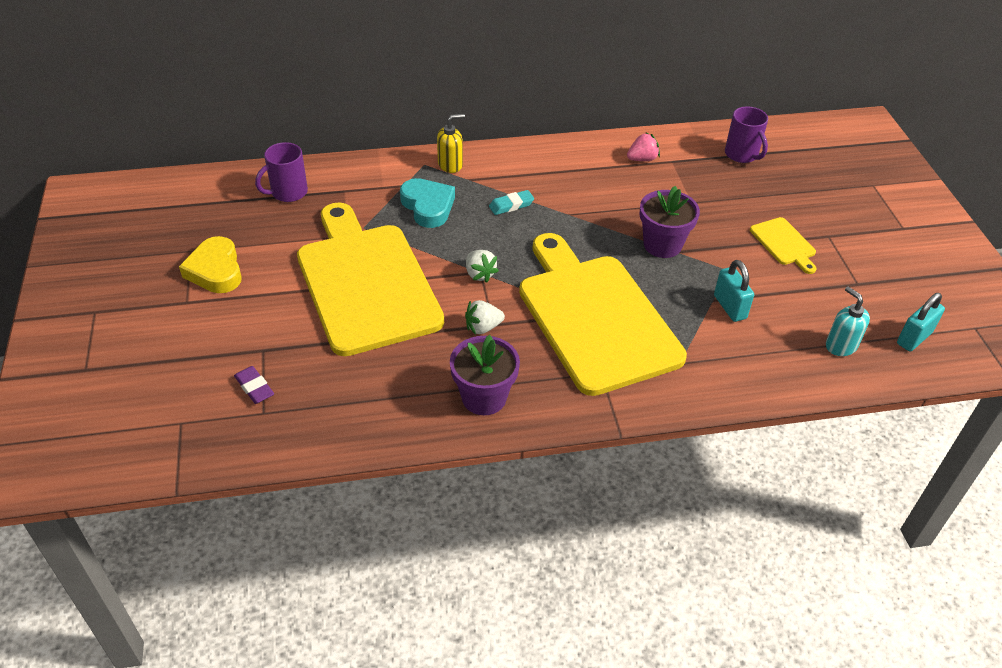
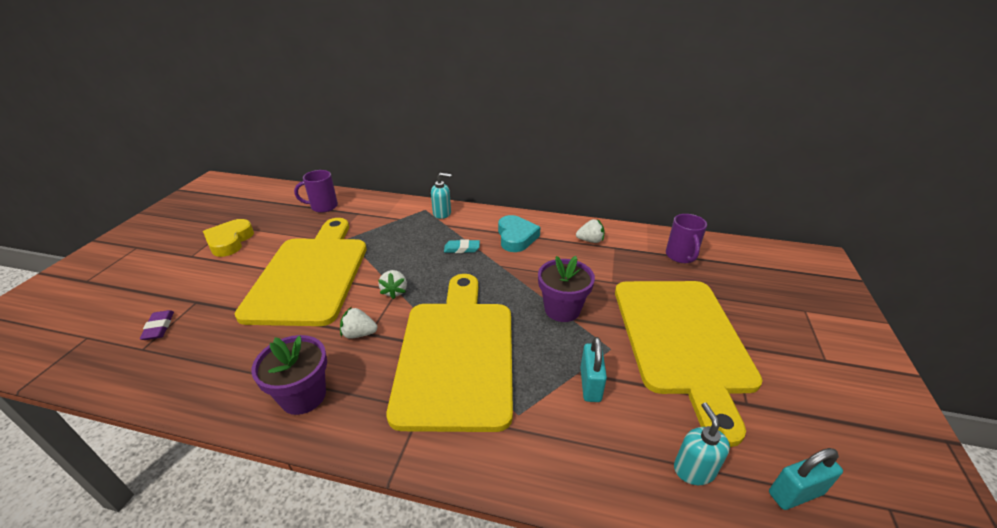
camera: 25 degrees right, 10 degrees down
(428, 206) = (402, 235): turquoise heart -> turquoise heart (516, 237)
(450, 165) = (442, 213): yellow soap dispenser -> turquoise soap dispenser
(642, 159) = (590, 240): pink strawberry -> white strawberry
(784, 243) = (682, 340): yellow cutting board -> yellow cutting board, size x2.48

